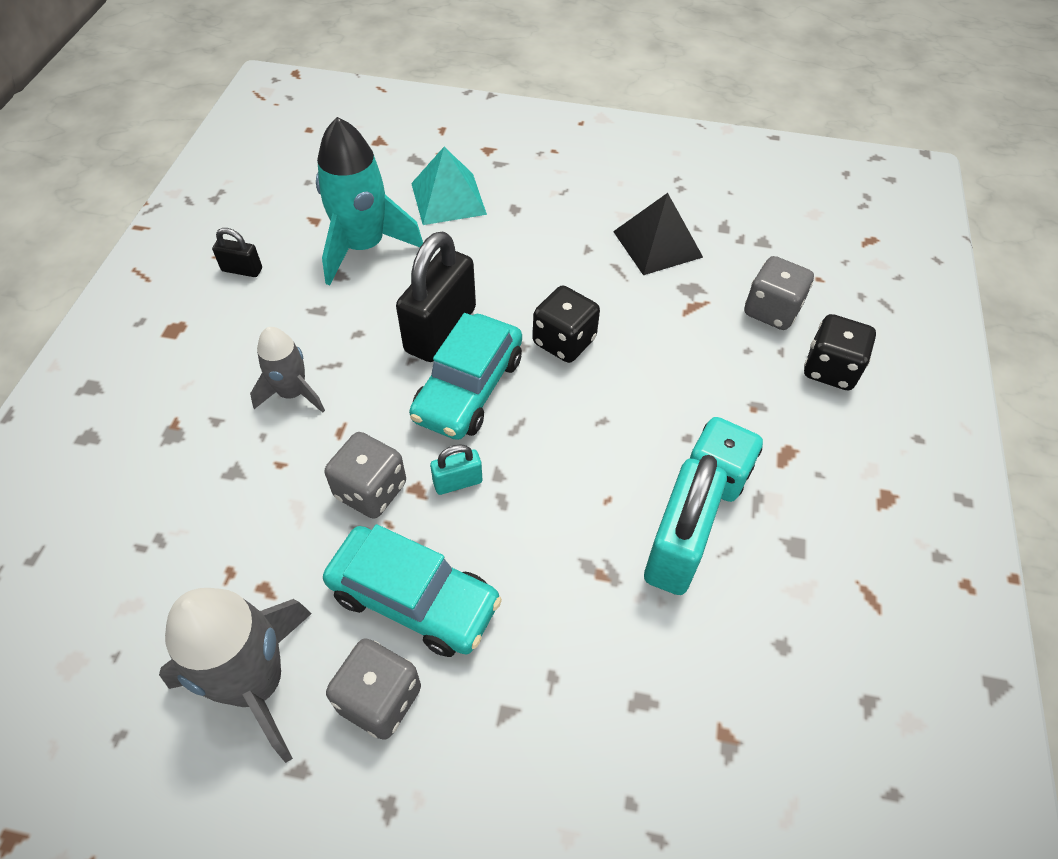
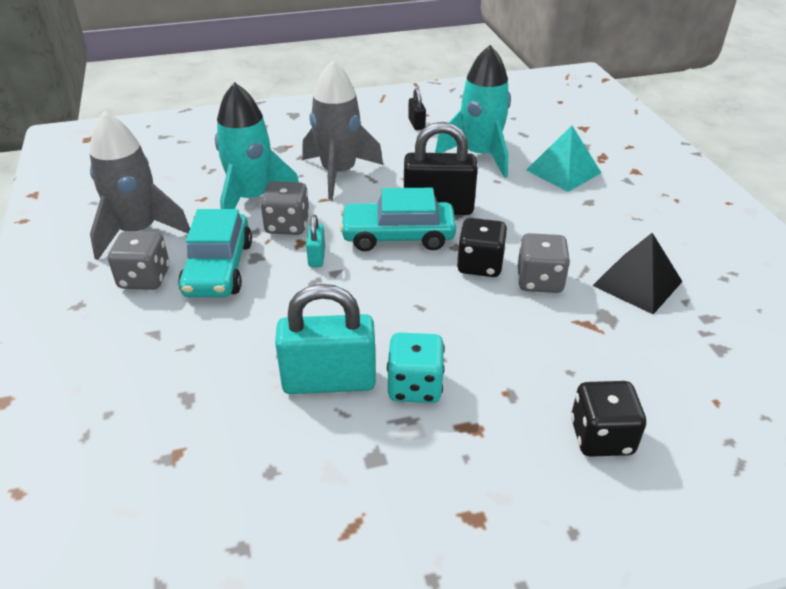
camera: 65 degrees right, 15 degrees down
(279, 511) = (252, 199): none -> turquoise rocket
(293, 393) = (338, 173): grey rocket -> grey rocket, size x1.70
(458, 482) = (316, 257): turquoise padlock -> turquoise padlock turned 45 degrees clockwise
(771, 311) = (635, 376): grey dice -> grey dice (539, 281)

